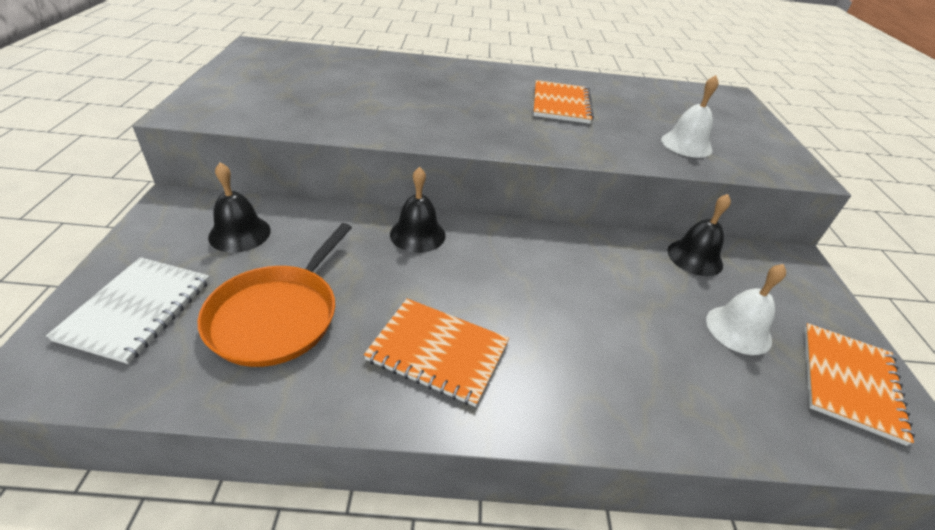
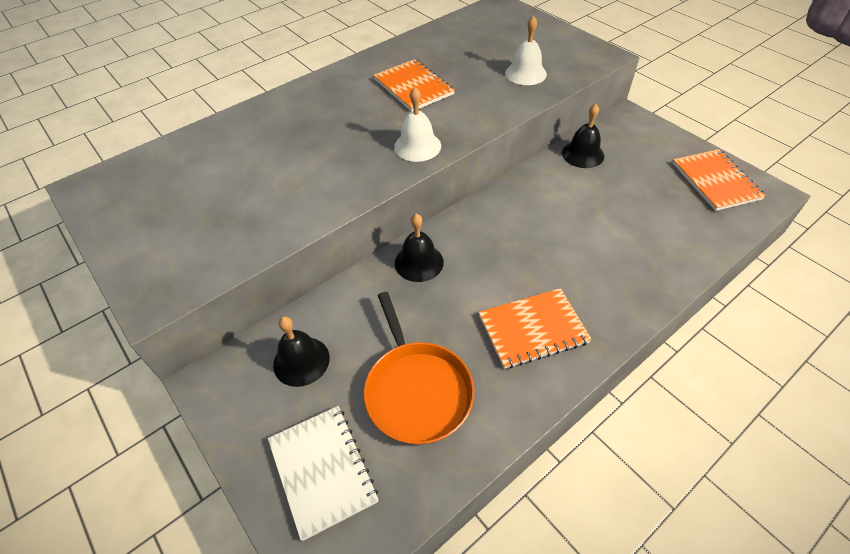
camera: 35 degrees left, 10 degrees up
(738, 329) = (647, 188): white bell -> white bell (417, 146)

